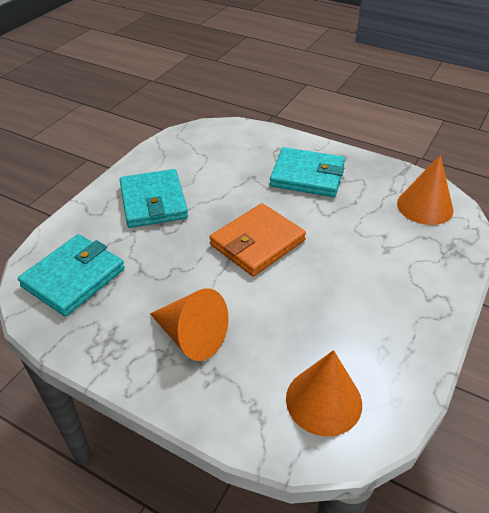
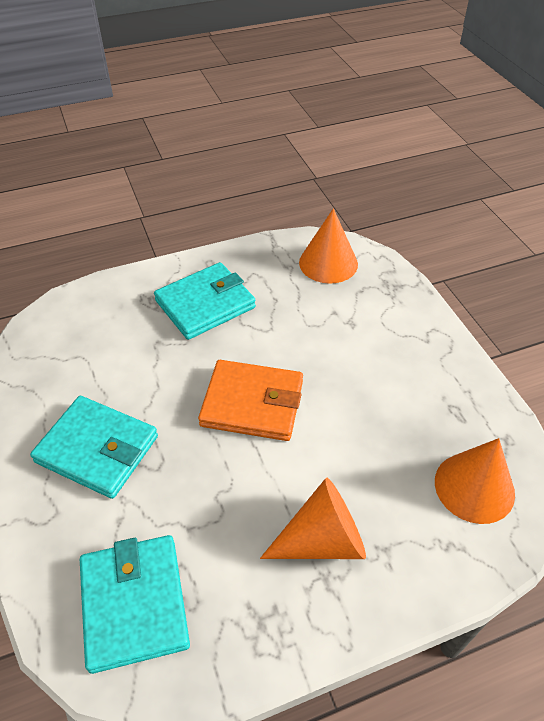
camera: 50 degrees left, 5 degrees up
(257, 242) = (252, 403): orange wallet -> orange wallet turned 75 degrees counterclockwise

